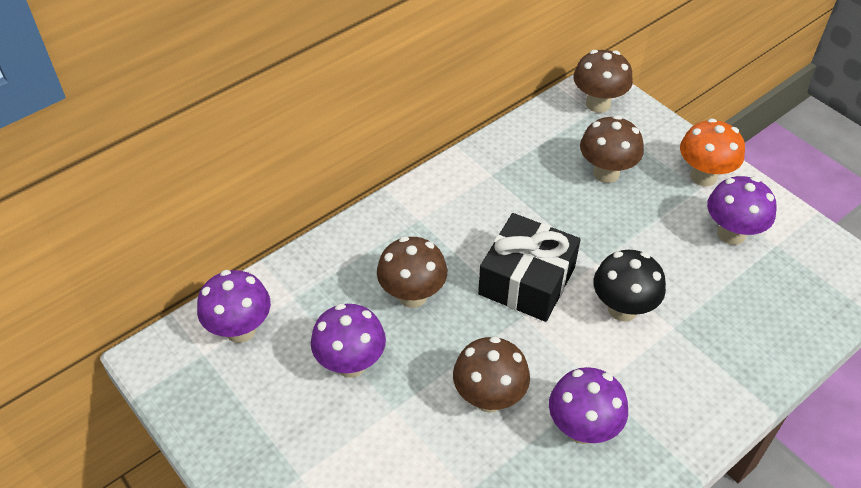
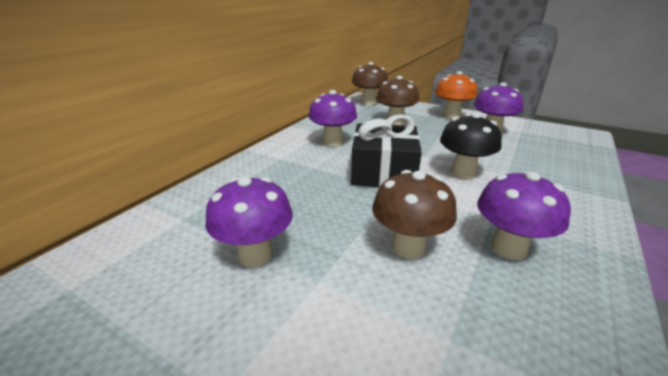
camera: 20 degrees left, 20 degrees down
(240, 330) = (120, 255): purple mushroom -> purple mushroom (332, 142)
(412, 295) = (296, 196): brown mushroom -> none

